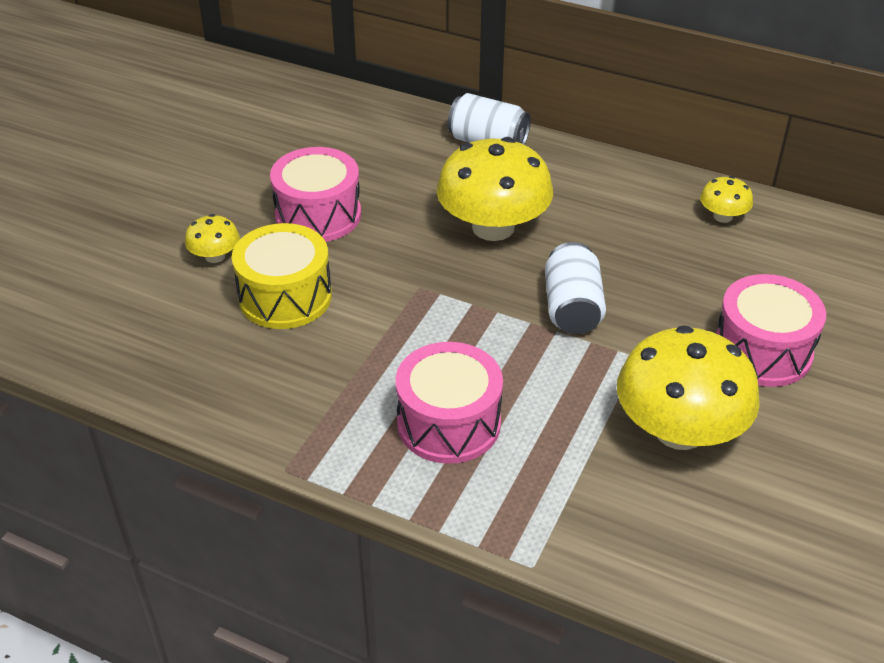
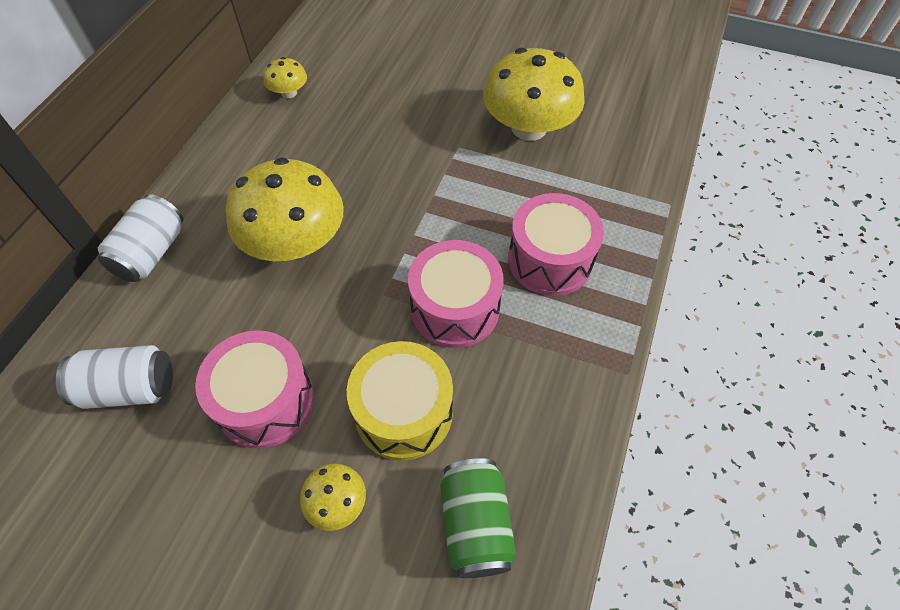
camera: 95 degrees left, 15 degrees up
(167, 336) = (475, 524): none -> green can
(572, 308) = (406, 185): white can -> white can (129, 388)
(762, 351) = (444, 83): pink drum -> pink drum (455, 308)

